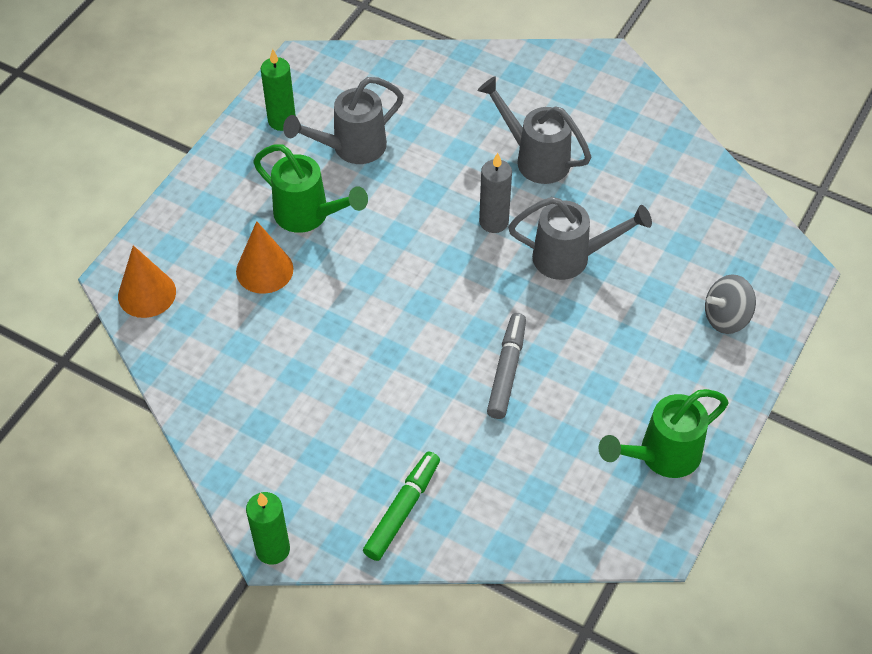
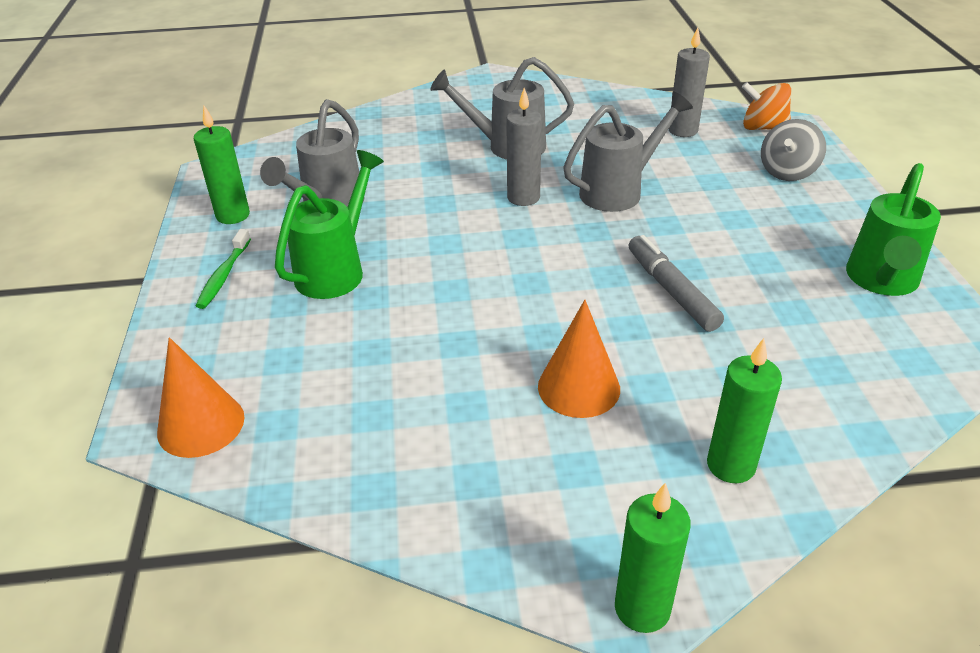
camera: 35 degrees left, 15 degrees down
(237, 178) = (224, 275): none -> green toothbrush
(264, 270) = (331, 333): orange cone -> orange cone (579, 387)
(309, 216) = (336, 270): green watering can -> green watering can turned 60 degrees counterclockwise
(402, 510) = (730, 465): green marker -> green candle
(696, 222) = (683, 130): none -> grey candle
(768, 258) = (762, 128): none -> orange spinning top

